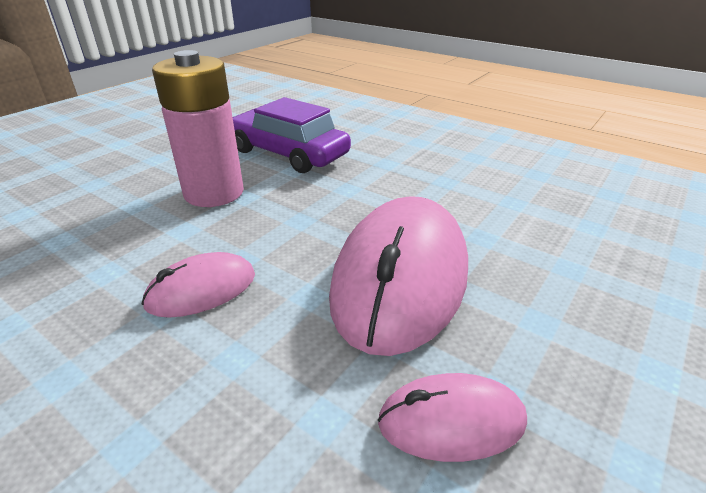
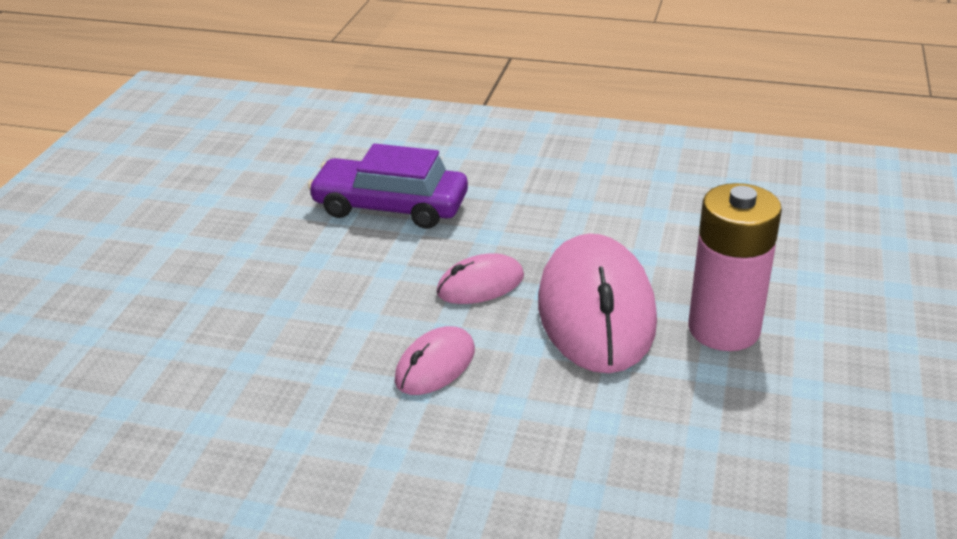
camera: 20 degrees left, 0 degrees up
(214, 193) = (354, 273): pink battery -> pink battery (723, 329)
(451, 421) = (688, 397): pink mouse -> pink mouse (480, 285)

